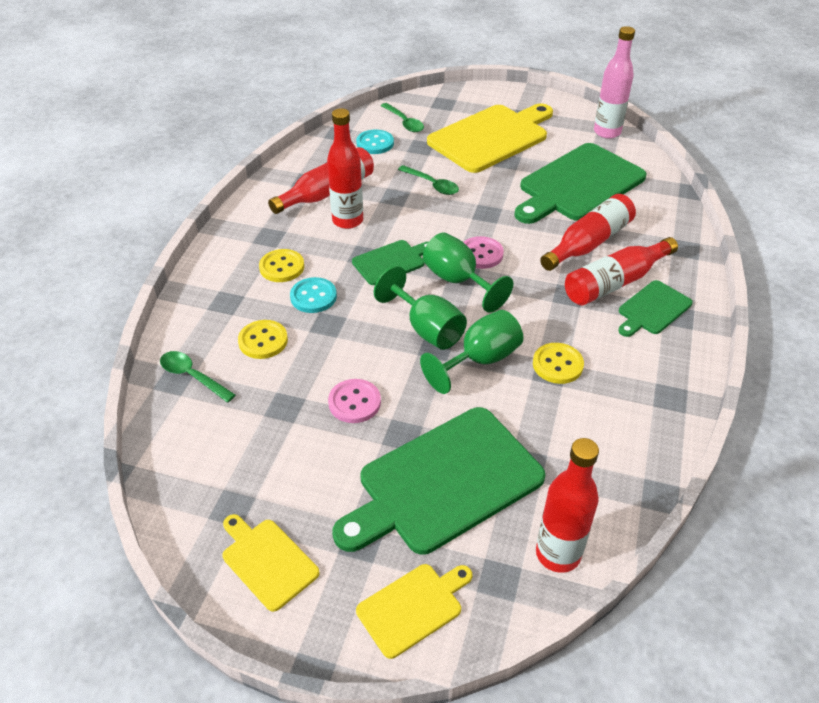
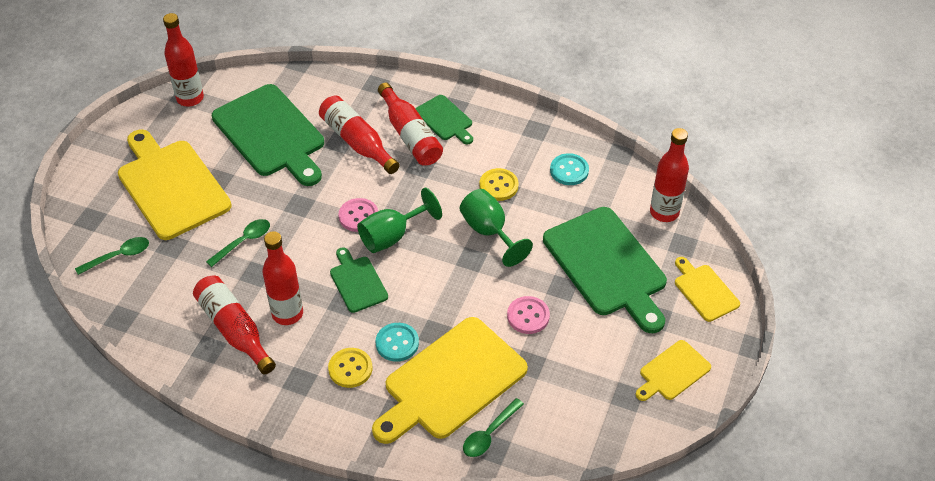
camera: 85 degrees left, 5 degrees up
(263, 341) = (450, 381): yellow button -> yellow cutting board
(375, 143) = (153, 285): turquoise button -> turquoise button (569, 170)
(427, 329) = (450, 263): green goblet -> none
(607, 132) = (190, 98): pink bottle -> red bottle

